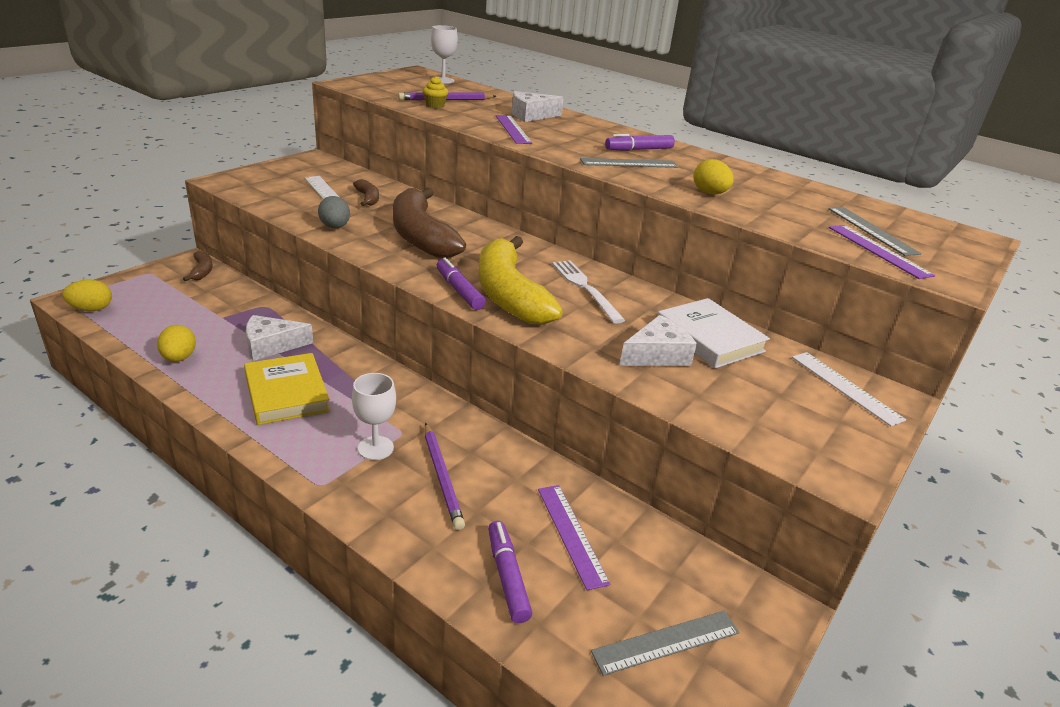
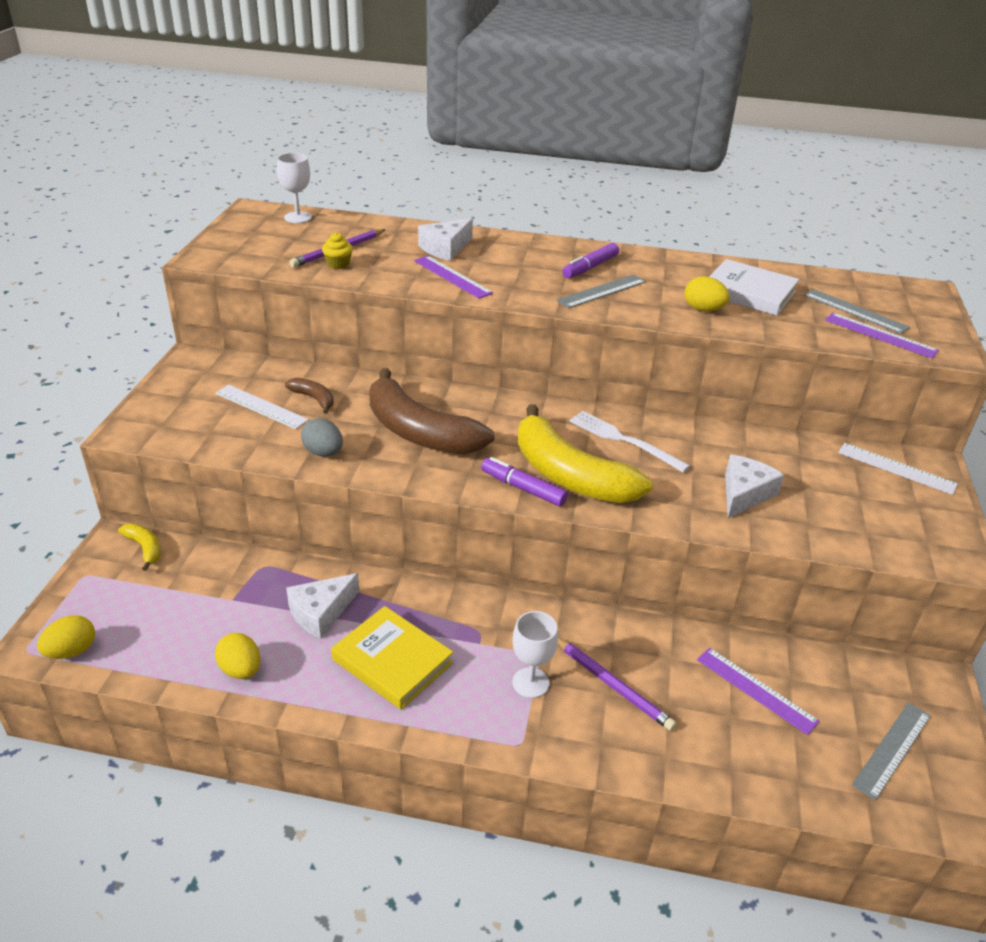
camera: 25 degrees left, 5 degrees up
(202, 271) = (145, 548): brown banana -> yellow banana
(507, 576) = (743, 753): purple marker -> none
(709, 338) = (765, 457): white book -> white book (749, 293)

